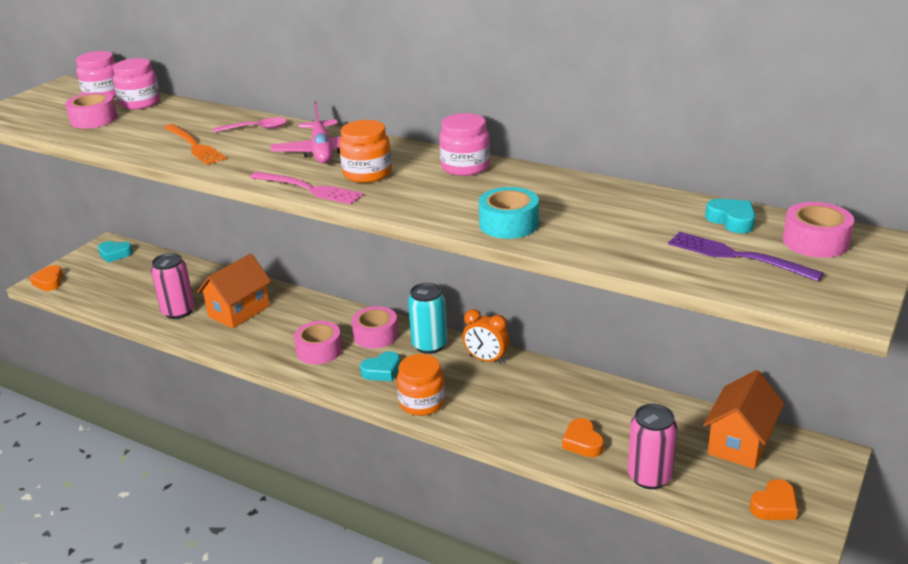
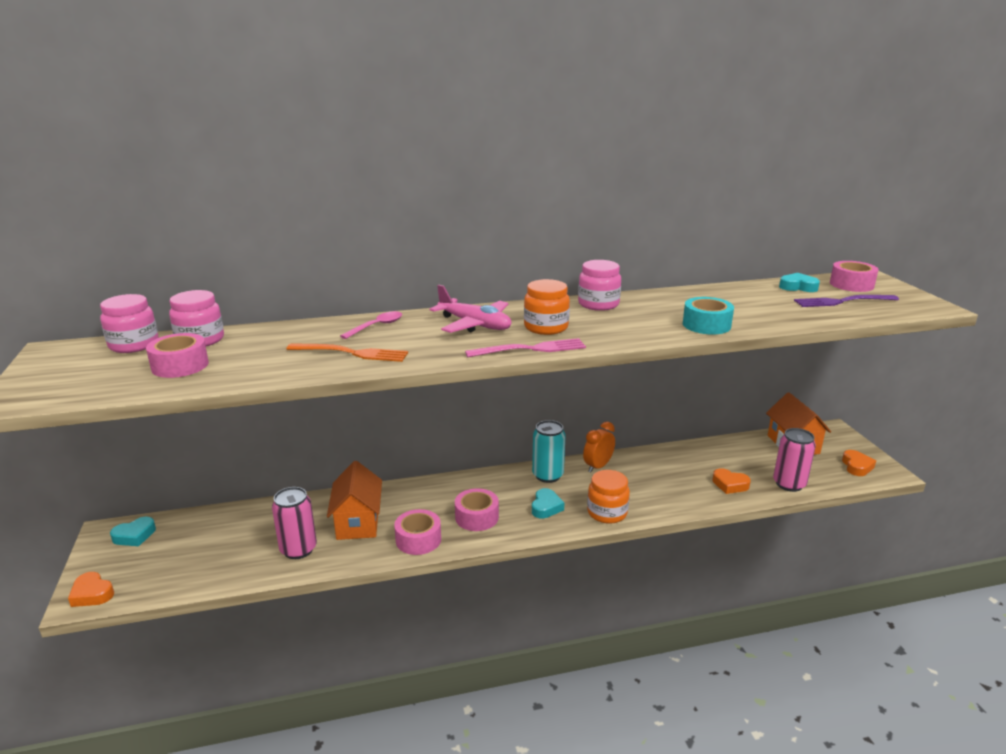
camera: 45 degrees left, 5 degrees down
(375, 335) = (499, 487): pink tape -> pink tape (418, 539)
(486, 359) = (598, 466): orange clock -> orange clock turned 150 degrees clockwise

